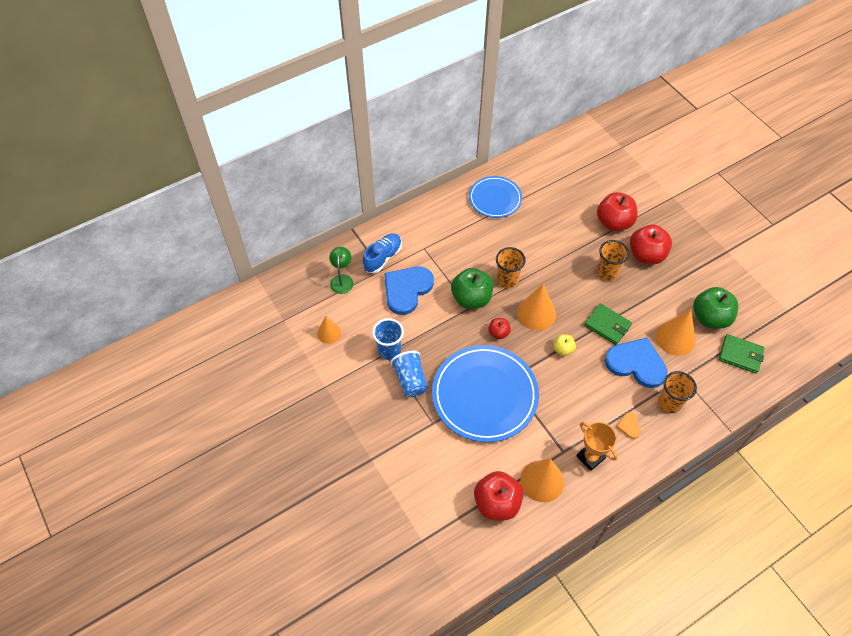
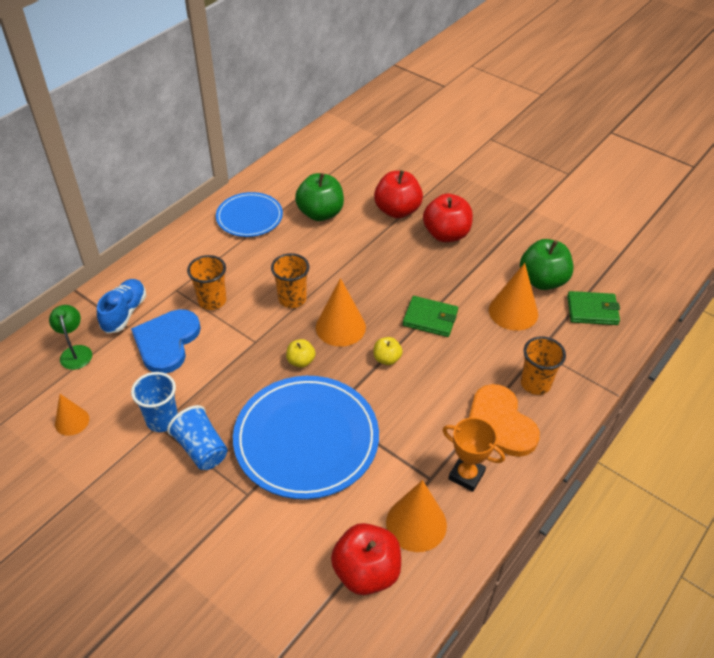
camera: 20 degrees left, 10 degrees down
(471, 298) = (254, 331): green apple -> green apple (320, 213)
(498, 333) = (301, 361): red apple -> yellow apple
(607, 272) = (408, 262): orange cup -> orange cup (212, 301)
(629, 426) = (499, 424): orange heart -> orange heart, size x2.36
(636, 363) = (480, 351): blue heart -> none

